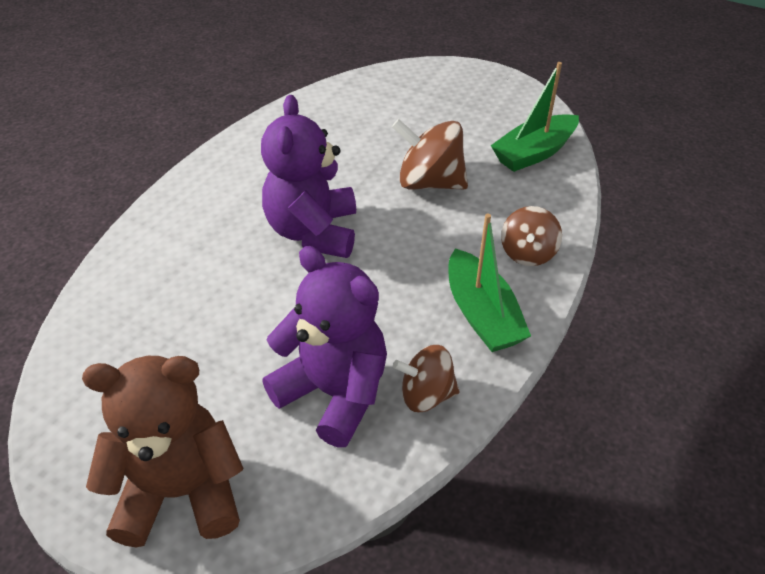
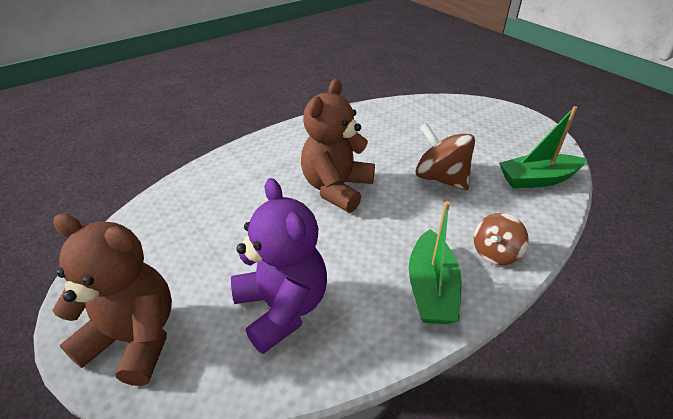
camera: 25 degrees right, 5 degrees down
(313, 232) = (336, 188): purple teddy bear -> brown teddy bear
(426, 395) = (351, 337): brown spinning top -> none

